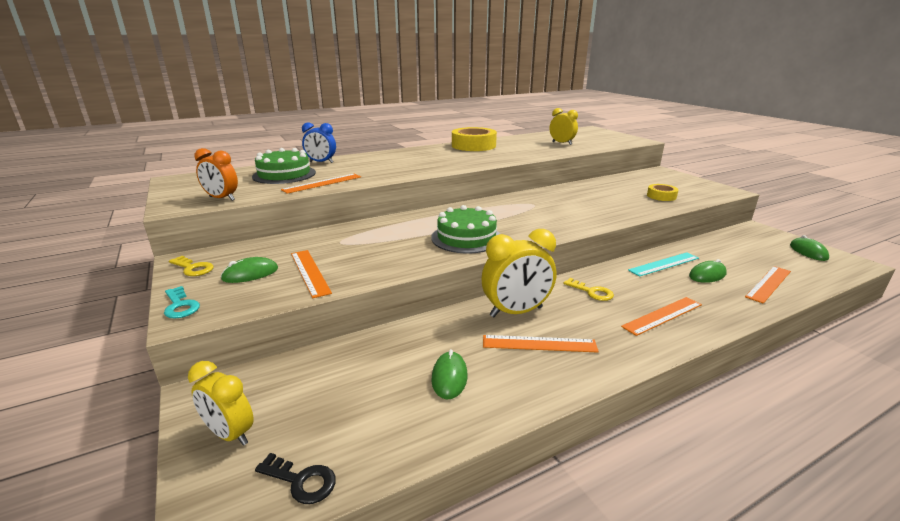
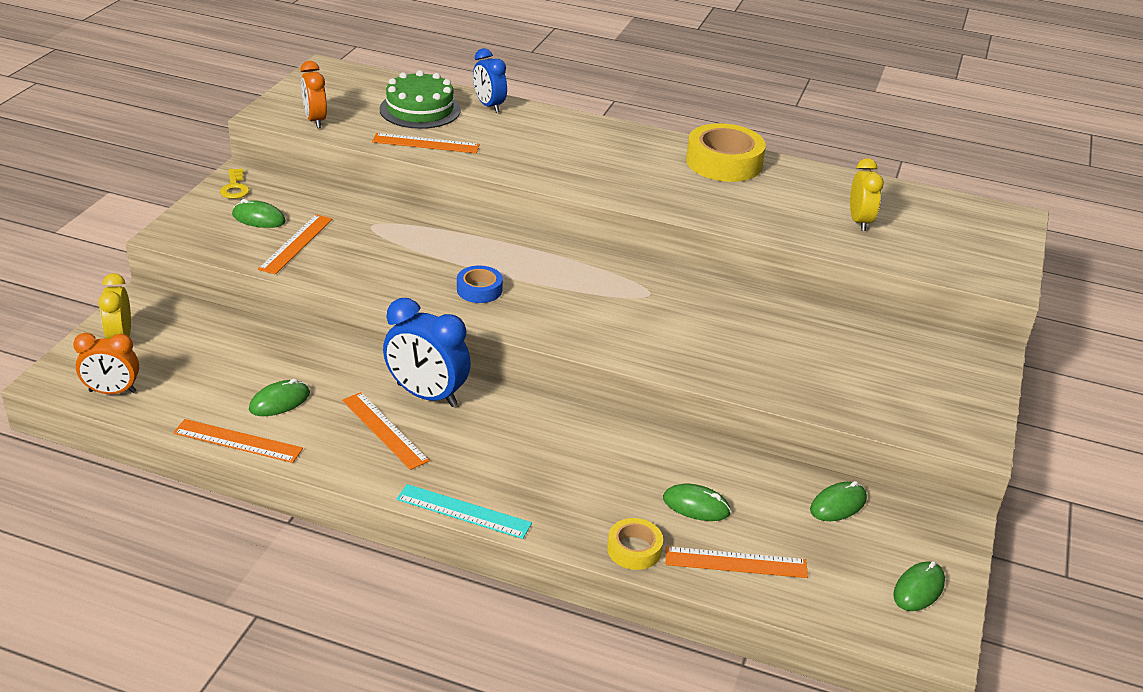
camera: 45 degrees right, 10 degrees up
(180, 306) = (180, 221): turquoise key -> none
(301, 481) = (112, 391): black key -> orange clock
(466, 238) = (479, 290): green cake -> blue tape
(516, 312) = (427, 395): yellow clock -> blue clock
(592, 292) = (532, 429): yellow key -> none
(661, 196) = (843, 384): yellow tape -> yellow tape (634, 549)
(663, 315) = (537, 493): orange ruler -> orange ruler (237, 441)
(664, 264) = (684, 464): turquoise ruler -> turquoise ruler (463, 511)
(726, 244) = (838, 505): none -> green mouse

